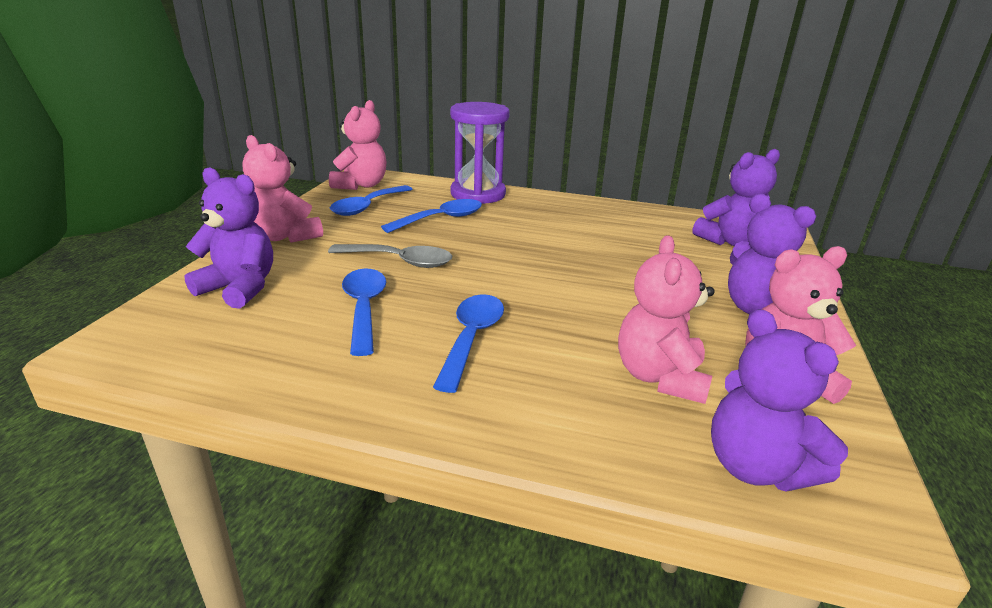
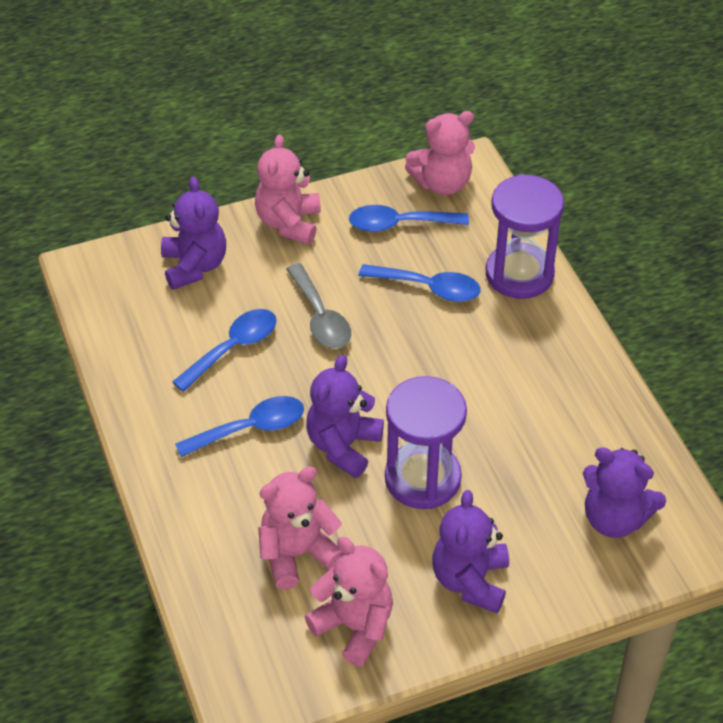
camera: 55 degrees right, 20 degrees up
(625, 286) = (422, 478): none -> purple hourglass
(756, 467) = (237, 636): purple teddy bear -> purple teddy bear (343, 446)

